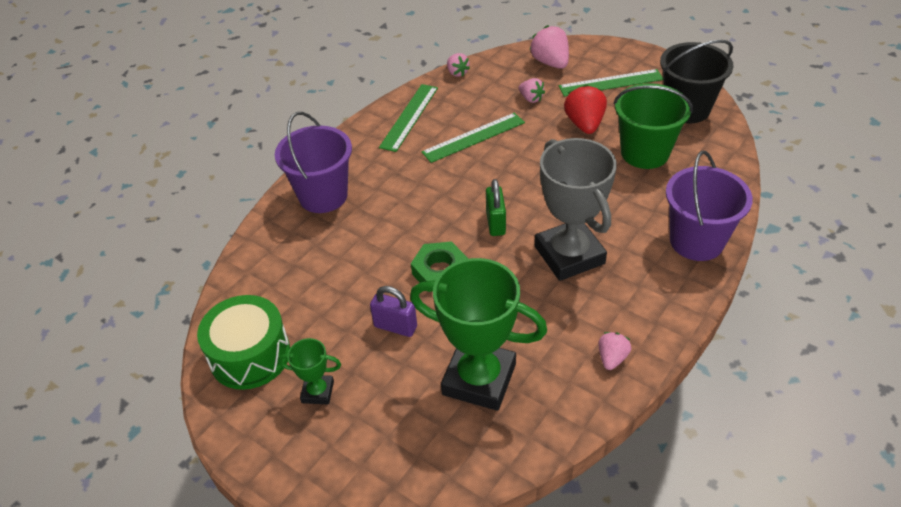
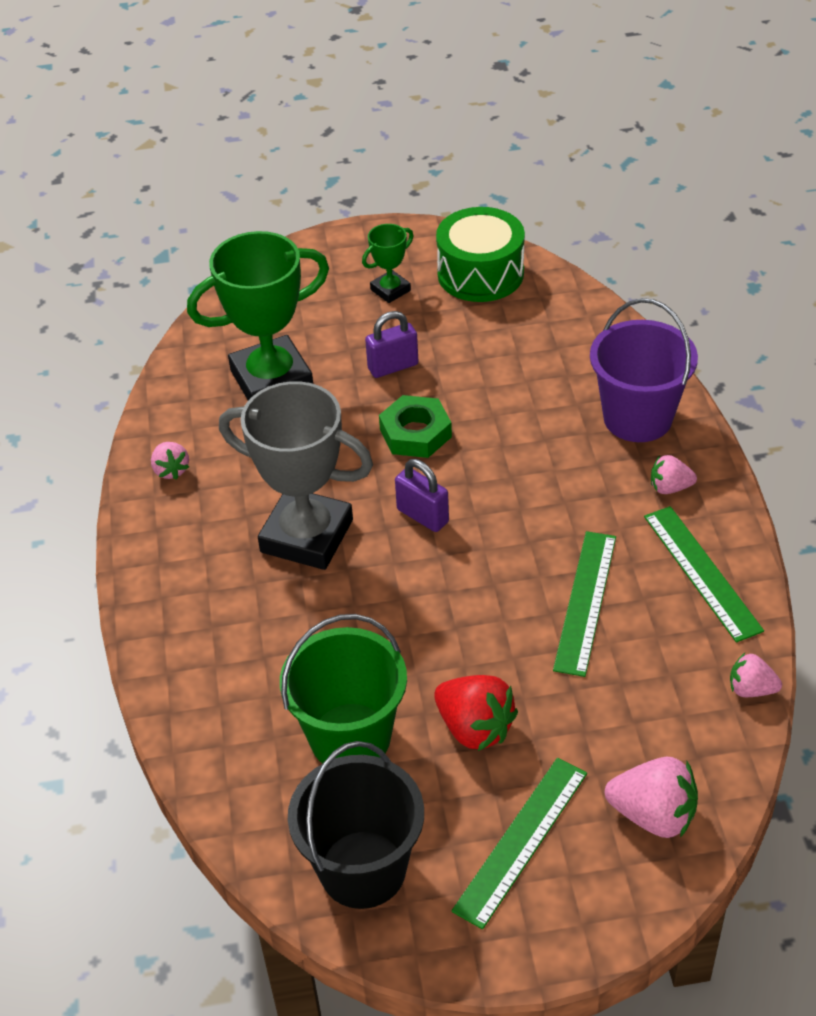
camera: 135 degrees right, 0 degrees up
(495, 223) = (422, 516): green padlock -> purple padlock
(531, 98) = (595, 719): pink strawberry -> pink strawberry (670, 487)
(696, 241) = (182, 649): purple bucket -> none

